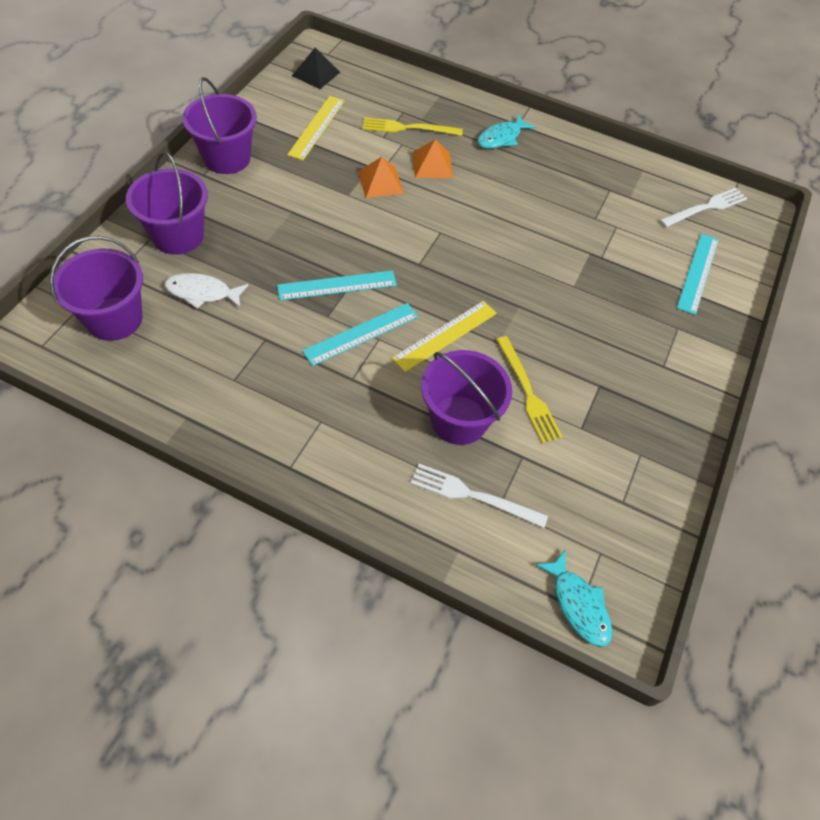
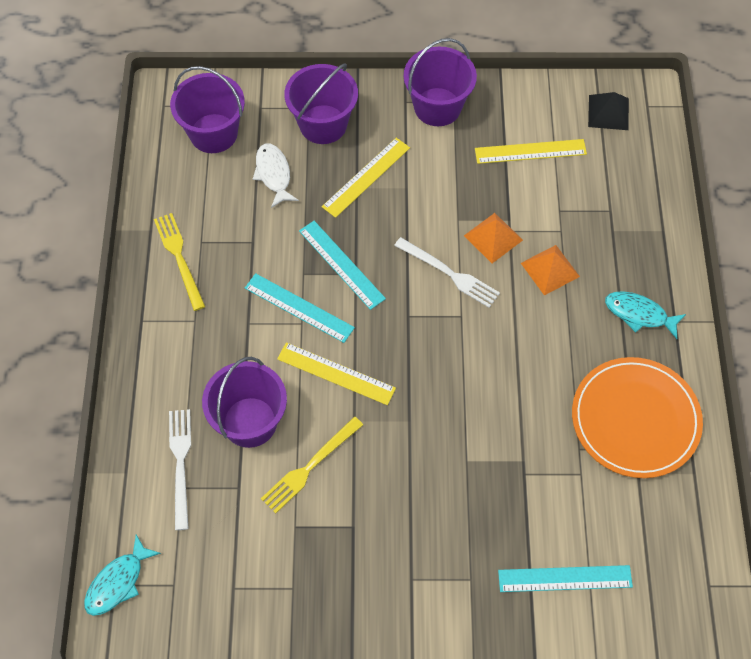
camera: 70 degrees right, 5 degrees up
(259, 231) = (366, 177): none -> yellow ruler
(408, 128) = (588, 225): yellow fork -> yellow fork (179, 258)
(586, 179) = (635, 419): none -> orange plate
(706, 208) = (678, 560): white fork -> white fork (449, 273)

